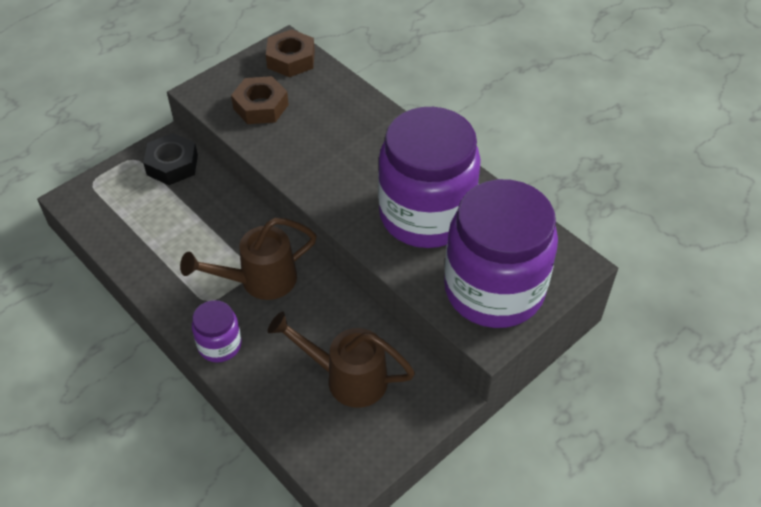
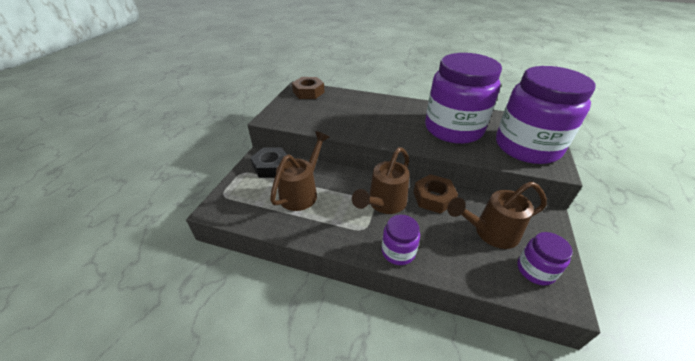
camera: 30 degrees left, 10 degrees down
(179, 220) = (302, 192): none -> brown watering can
(261, 106) = (312, 114): brown nut -> brown nut (433, 198)
(347, 442) = (535, 270): none -> purple jar

